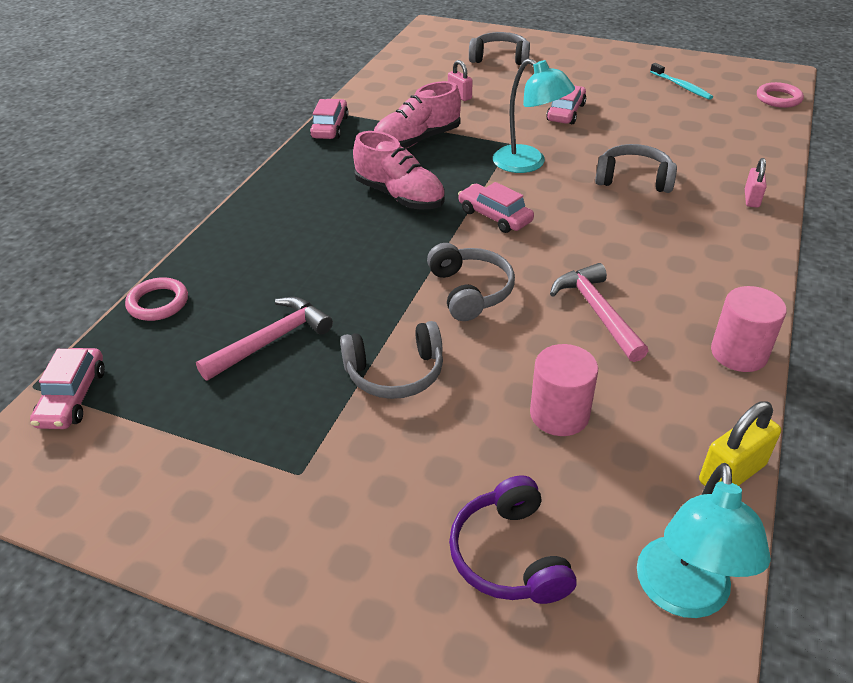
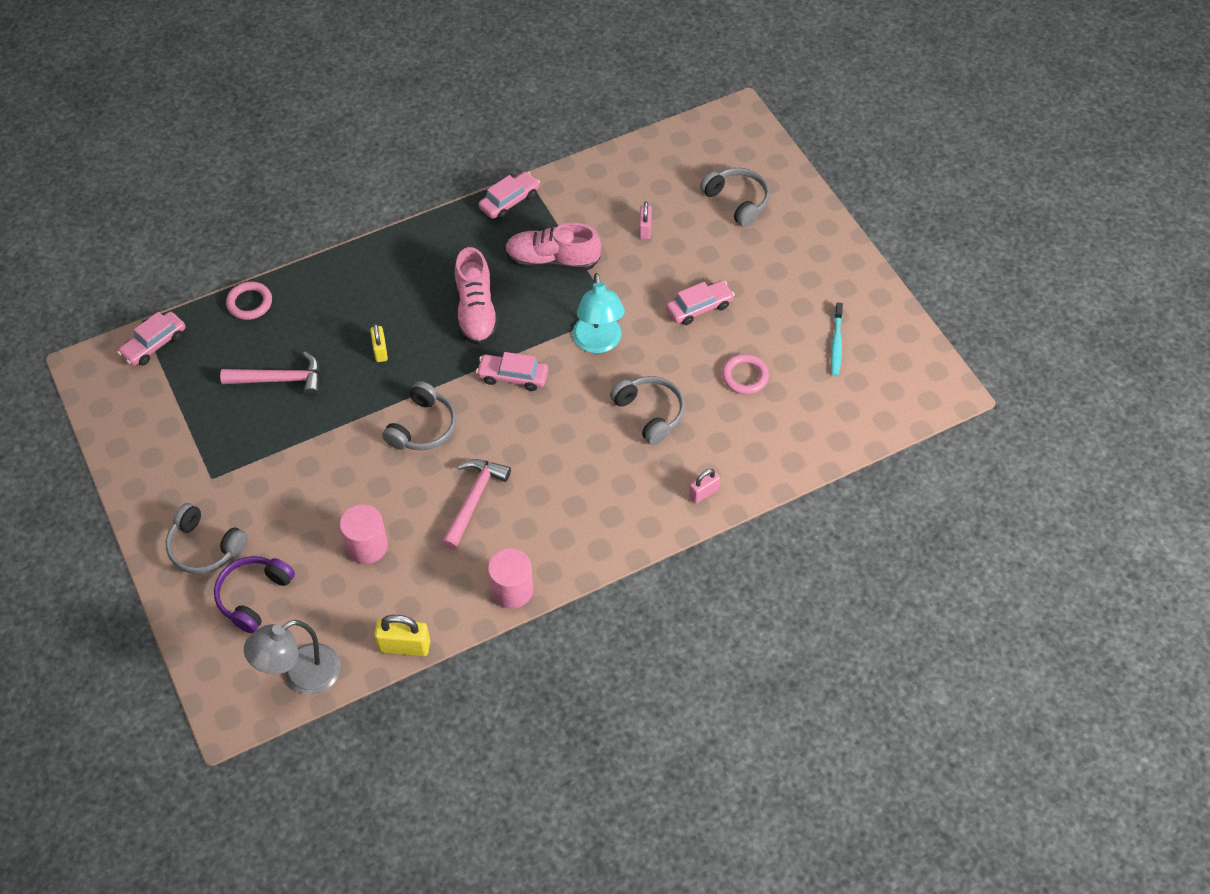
camera: 40 degrees right, 15 degrees up
(349, 264) = (380, 350): none -> yellow padlock
(395, 373) = (318, 453): grey headphones -> grey headphones (205, 547)
(495, 216) = (513, 376): pink car -> pink car turned 75 degrees counterclockwise
(683, 595) = (301, 676): turquoise lamp -> grey lamp
(778, 98) = (894, 415): pink ring -> pink ring (745, 376)

